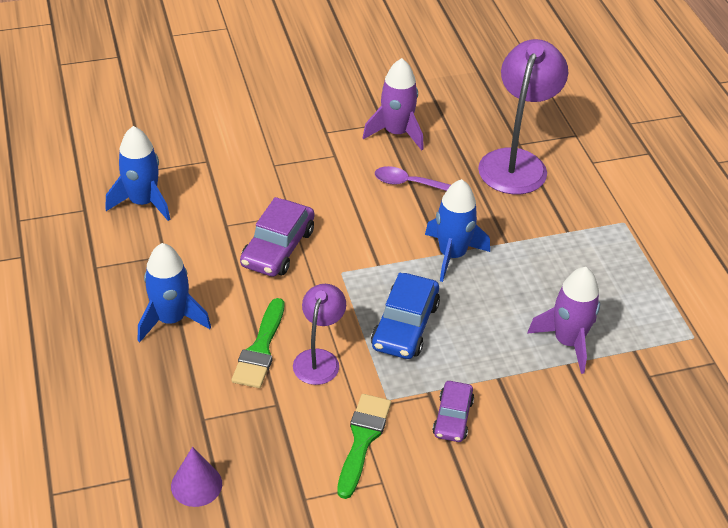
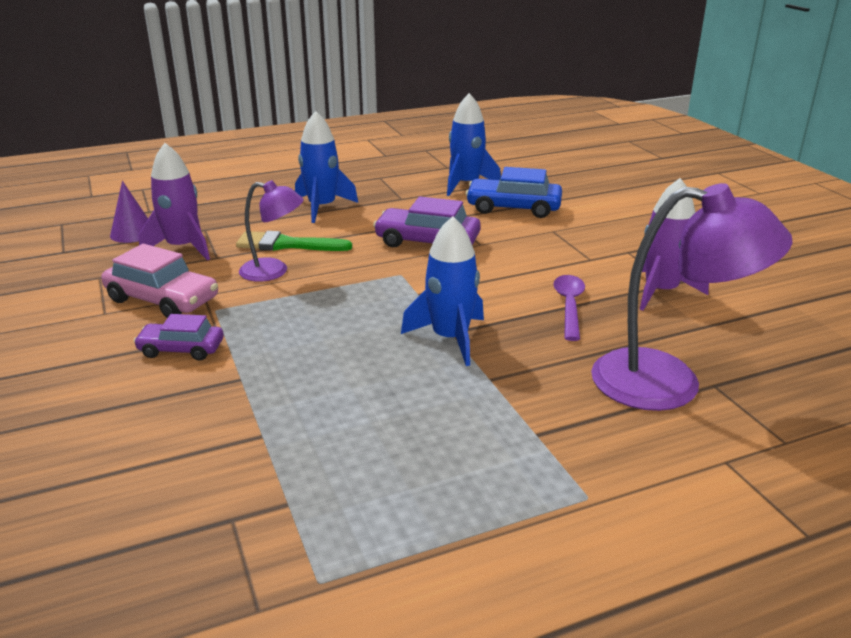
camera: 85 degrees right, 15 degrees down
(362, 439) = (163, 299): green brush -> pink car
(405, 326) = (324, 314): blue car -> blue car (513, 208)
(567, 342) = (303, 434): purple rocket -> purple rocket (182, 247)

